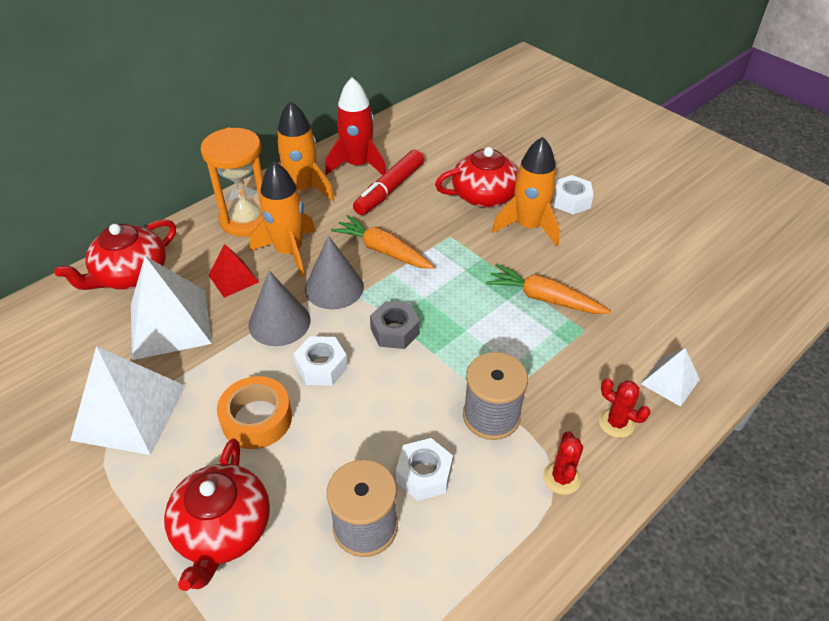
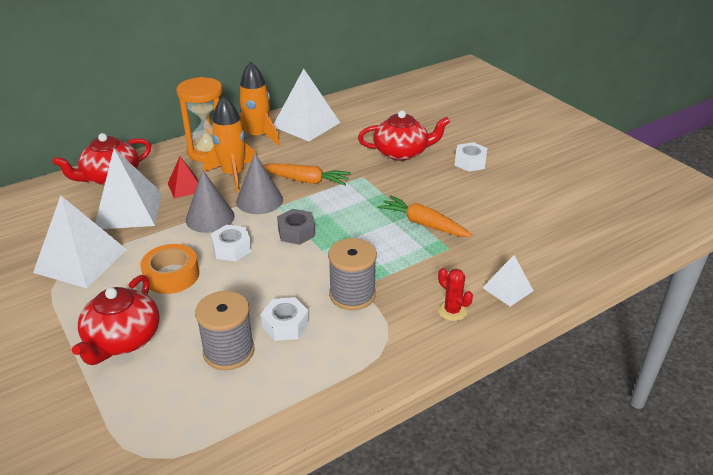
camera: 10 degrees right, 10 degrees down
(358, 165) = (306, 124): red rocket -> white pyramid
(383, 250) = (306, 180): orange carrot -> orange carrot turned 150 degrees clockwise
(389, 189) = (325, 142): red marker -> none
(528, 226) = (428, 176): orange rocket -> none
(561, 478) = (394, 341): red cactus -> none

